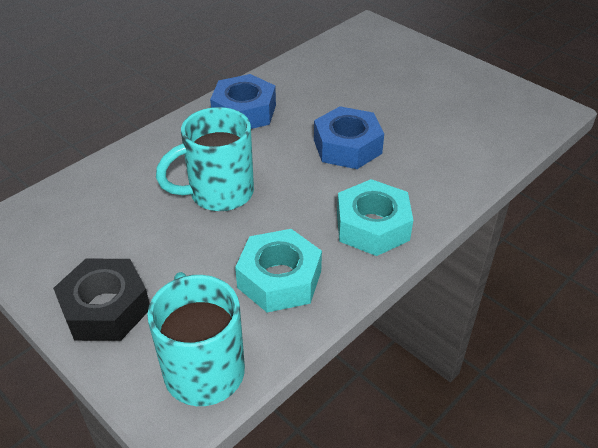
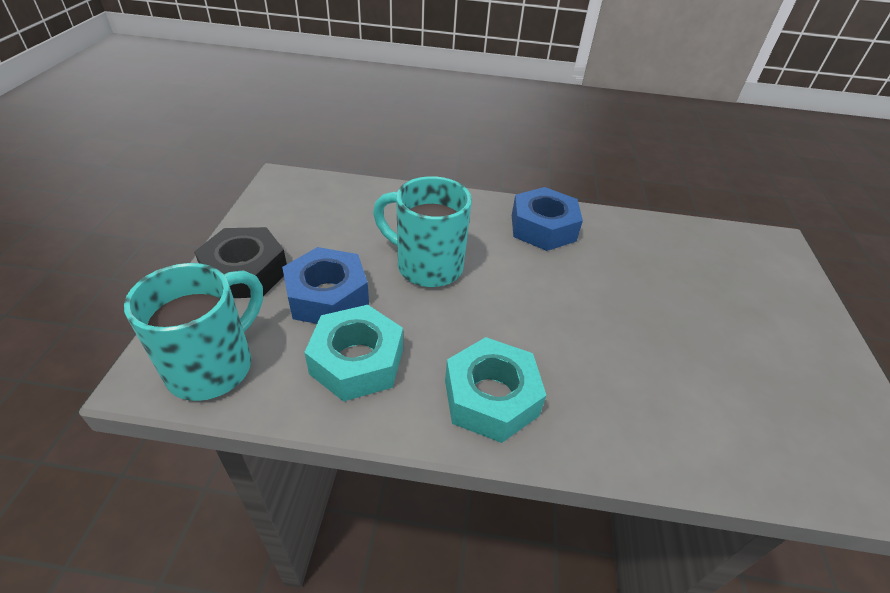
camera: 50 degrees right, 0 degrees up
(347, 146) = (582, 318): blue nut -> blue nut (327, 296)

